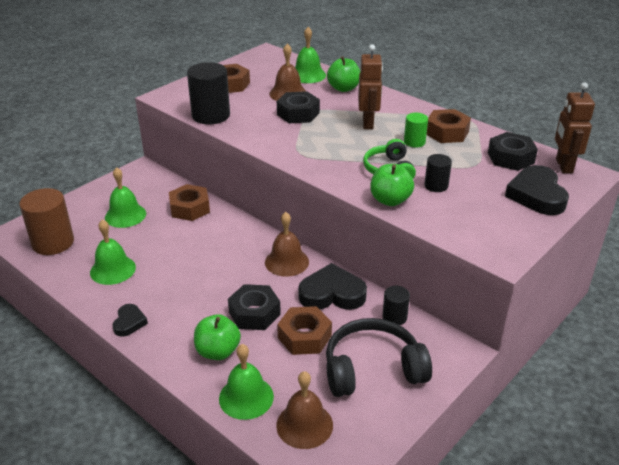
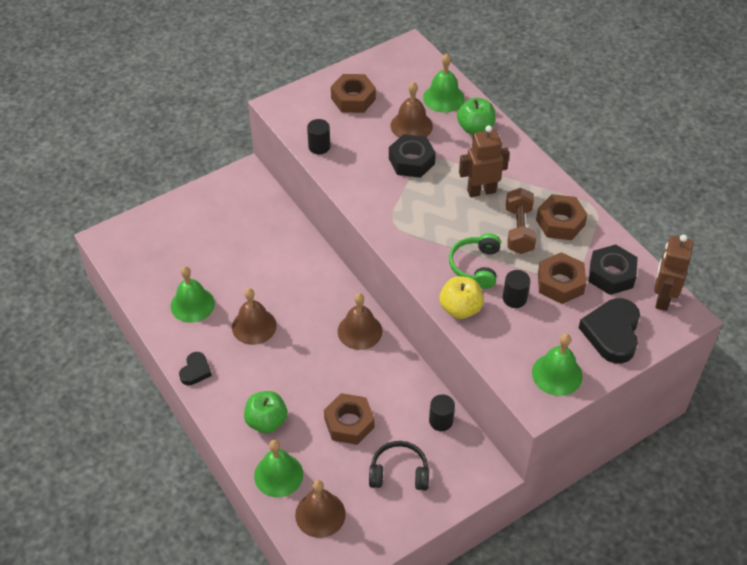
camera: 15 degrees right, 15 degrees up
(53, 243) = (143, 258): brown cylinder -> none
(125, 215) = (217, 236): green bell -> green bell (557, 374)
(180, 276) = (254, 326): none -> brown bell
(190, 208) = (283, 240): brown nut -> brown nut (560, 283)
(211, 115) = (319, 146): black cylinder -> black cylinder, size x0.54
(254, 313) = (311, 386): black nut -> none
(332, 294) = (391, 380): black heart -> none
(368, 123) = (481, 191): brown robot -> brown robot turned 120 degrees counterclockwise
(372, 369) = (399, 472): black headphones -> black headphones, size x0.65
(390, 200) = (460, 308): green apple -> yellow apple
(414, 142) = (519, 230): green cylinder -> brown dumbbell

